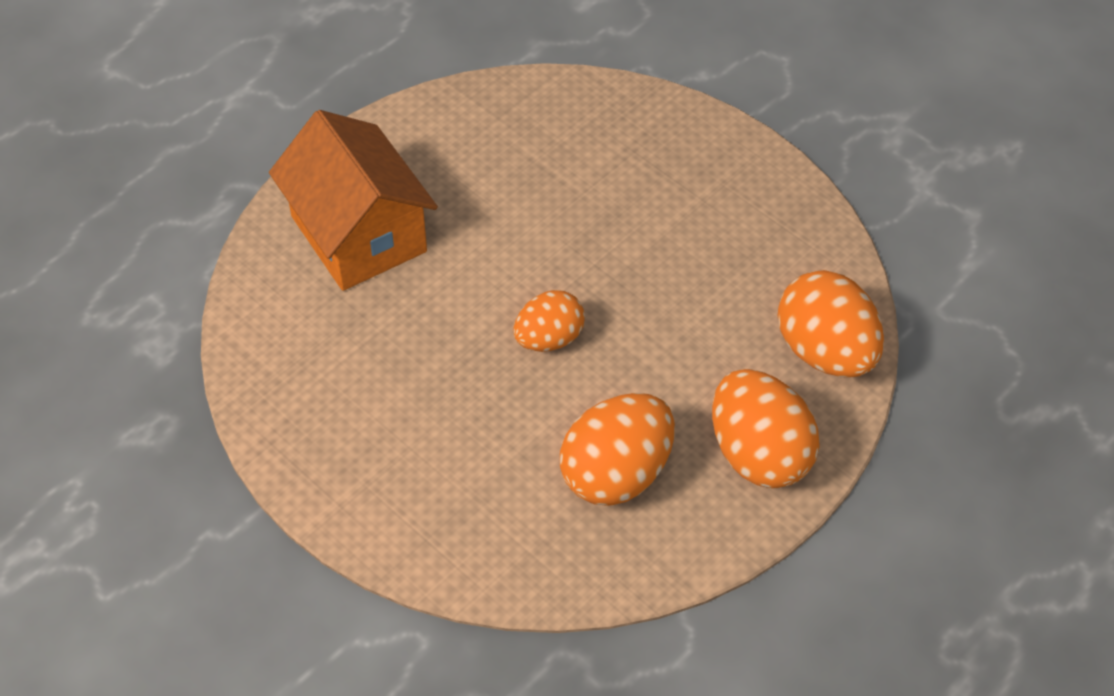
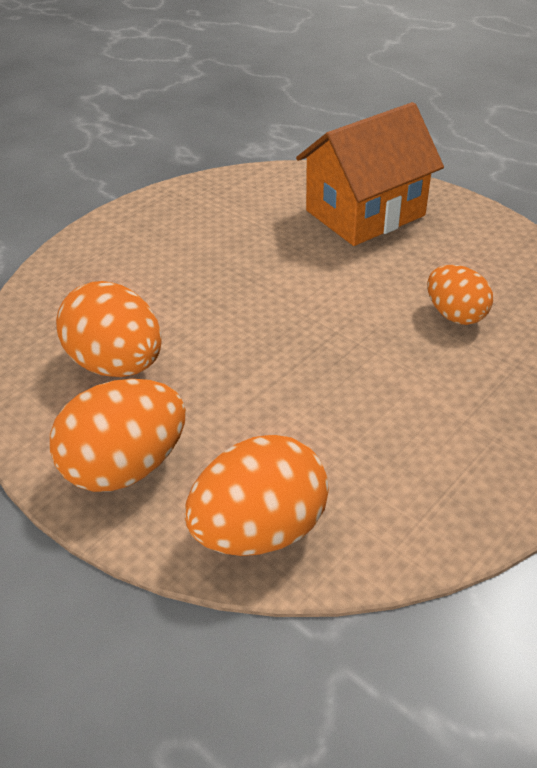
camera: 90 degrees right, 10 degrees down
(549, 338) = (266, 317): orange egg -> orange egg (455, 315)

